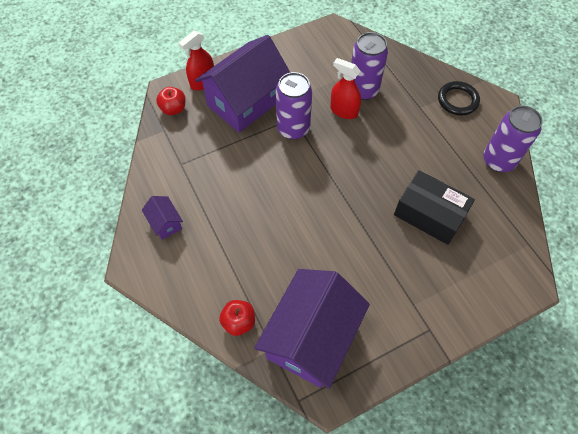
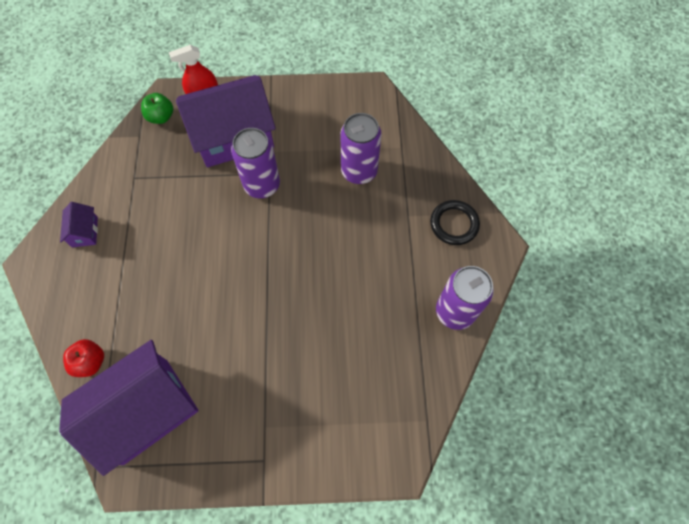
camera: 25 degrees right, 5 degrees up
(173, 109) = (161, 117): red apple -> green apple
(344, 111) = (324, 186): red spray bottle -> none
(429, 214) = (341, 338): black box -> none

